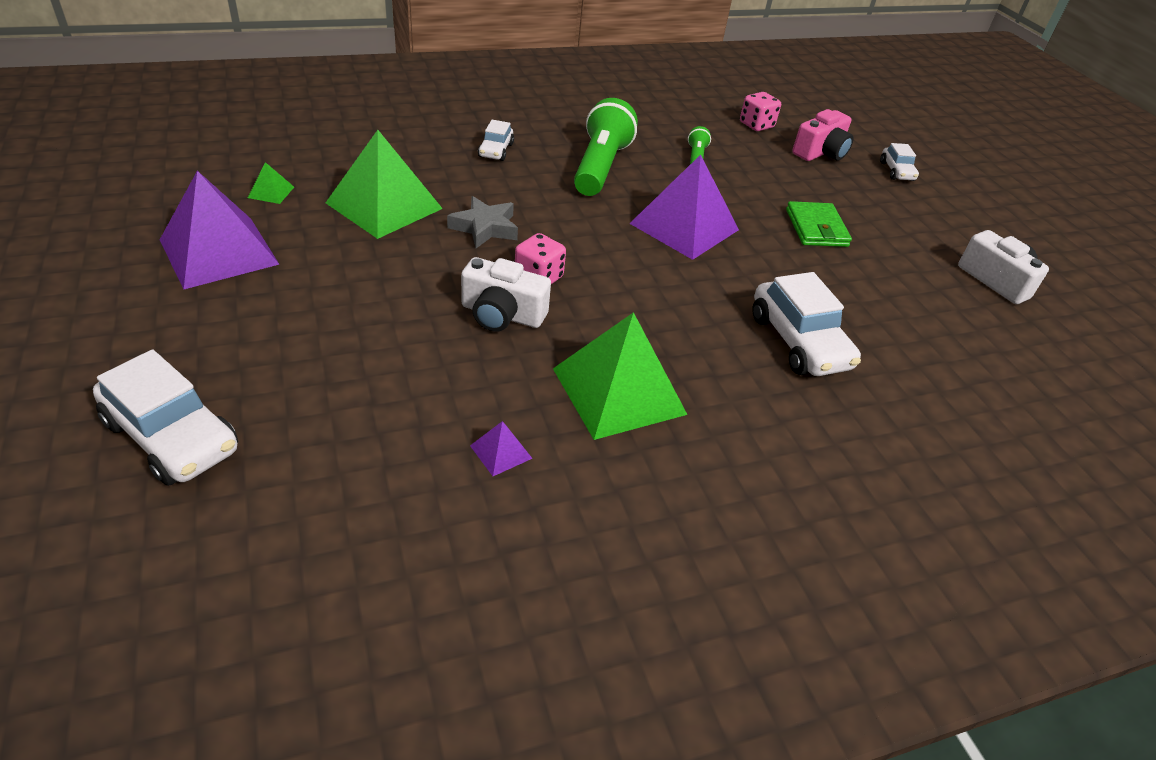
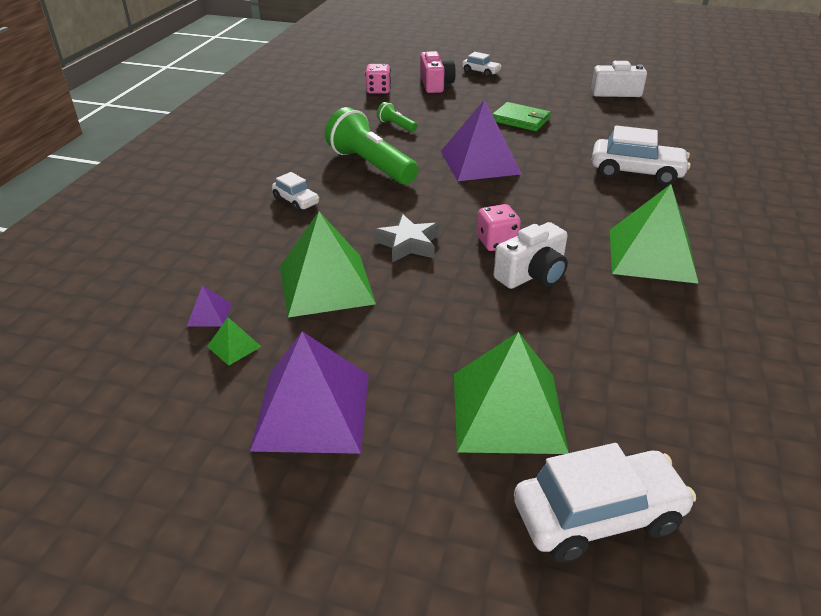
camera: 50 degrees left, 5 degrees down
(278, 351) = (507, 411): none -> green pyramid
(501, 451) = (695, 328): purple pyramid -> purple pyramid (209, 314)

